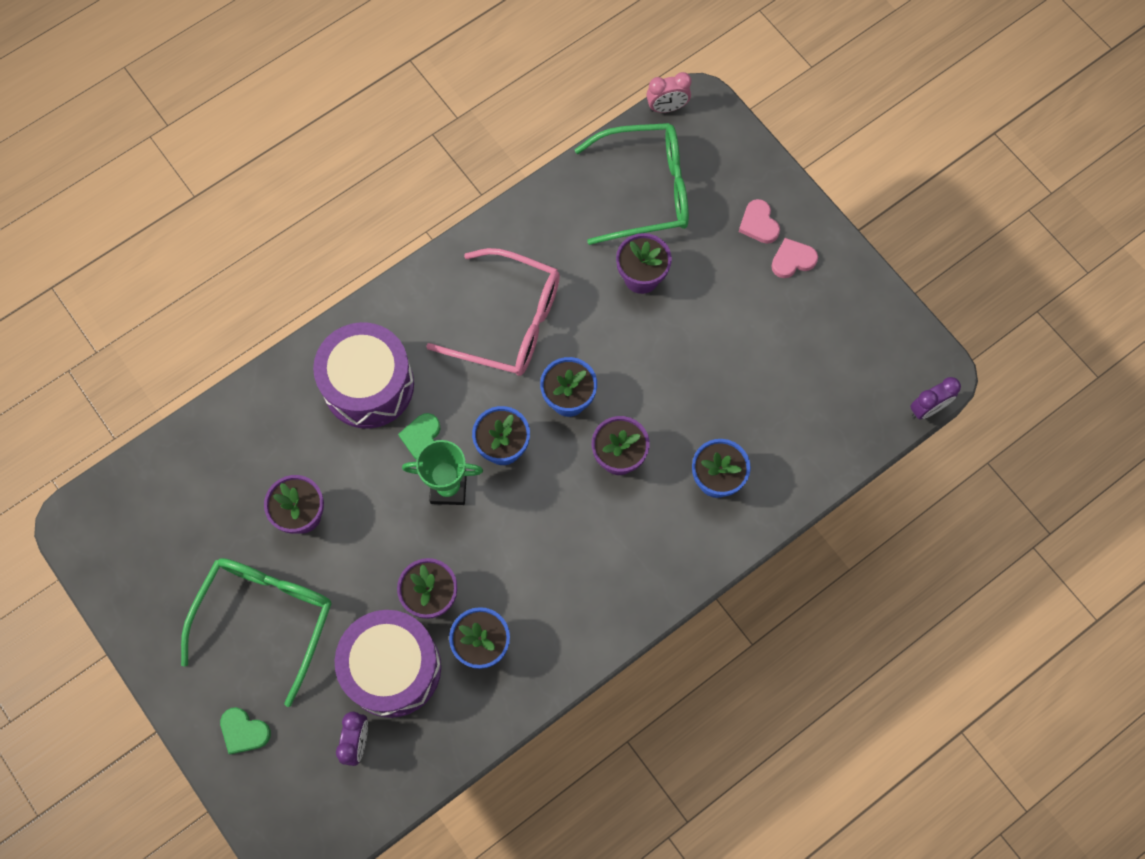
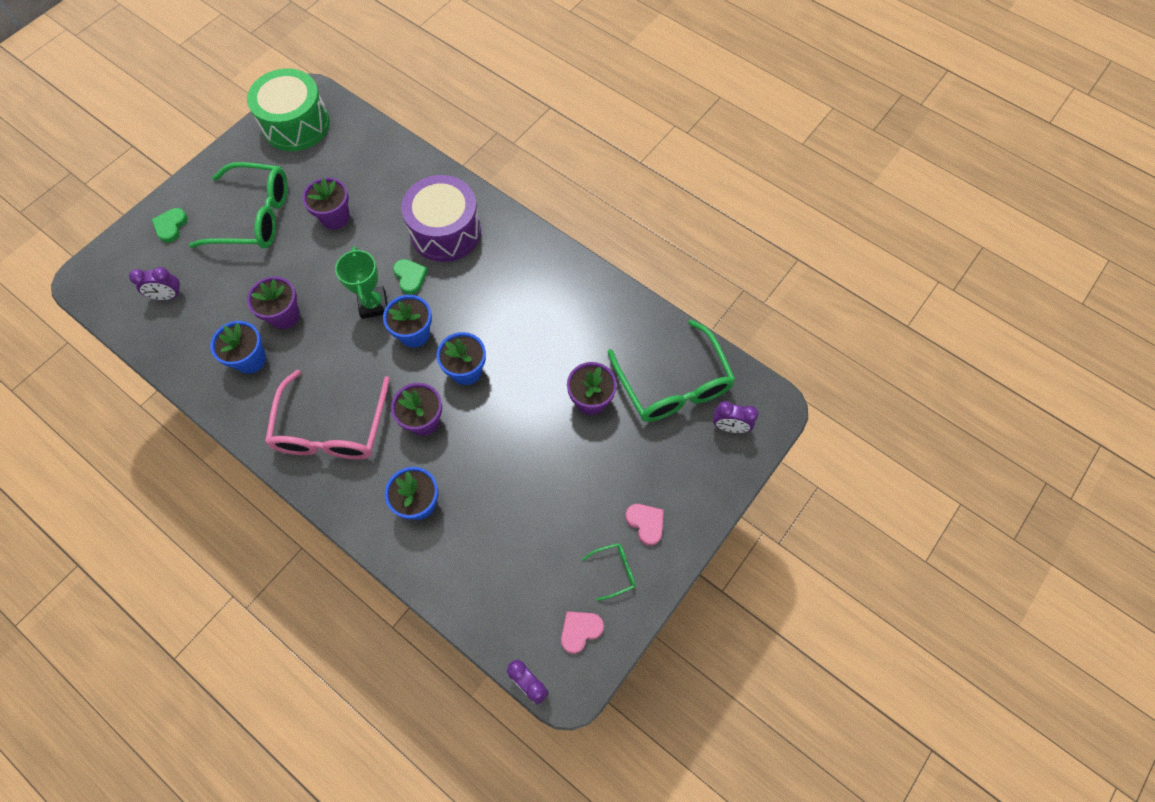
camera: 75 degrees right, 5 degrees down
(127, 545) = (296, 124): none -> green drum
(392, 668) = (226, 304): purple drum -> none
(422, 438) = (410, 277): green heart -> green heart turned 75 degrees clockwise
(509, 322) = (522, 312): pink glasses -> pink glasses (331, 429)
(667, 107) = (760, 383): pink clock -> none
(708, 151) = (729, 427): none -> purple clock
(758, 224) = (672, 485): pink heart -> pink heart (580, 630)
(835, 302) = (614, 571): none -> green glasses

